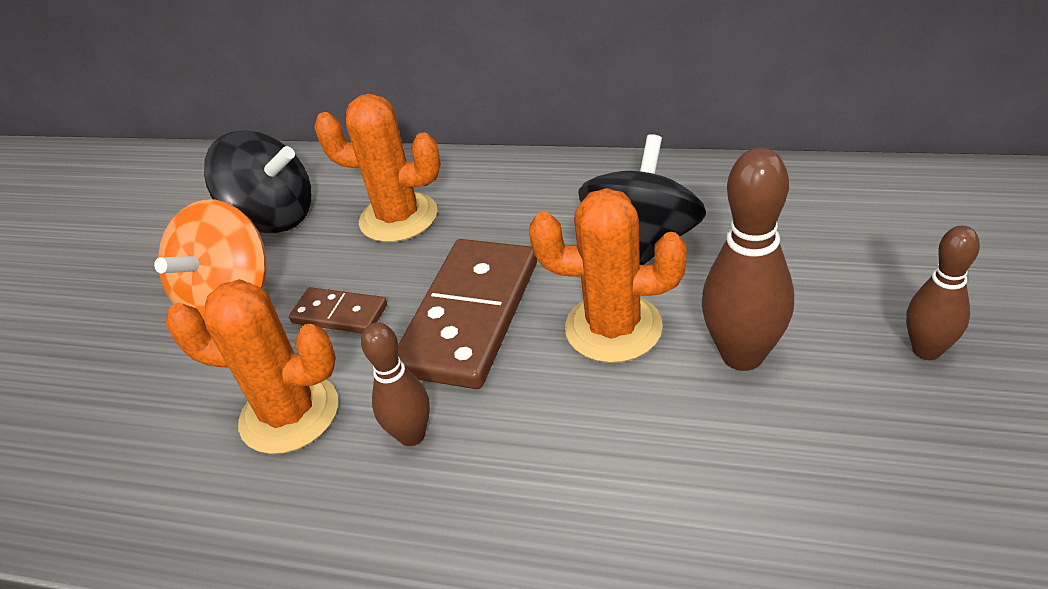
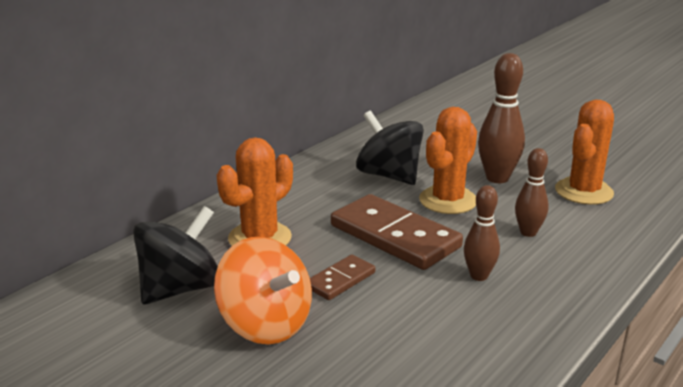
camera: 70 degrees left, 15 degrees down
(289, 414) = (422, 316): orange cactus -> orange cactus (584, 191)
(926, 350) = (528, 145): brown bowling pin -> brown bowling pin (528, 232)

